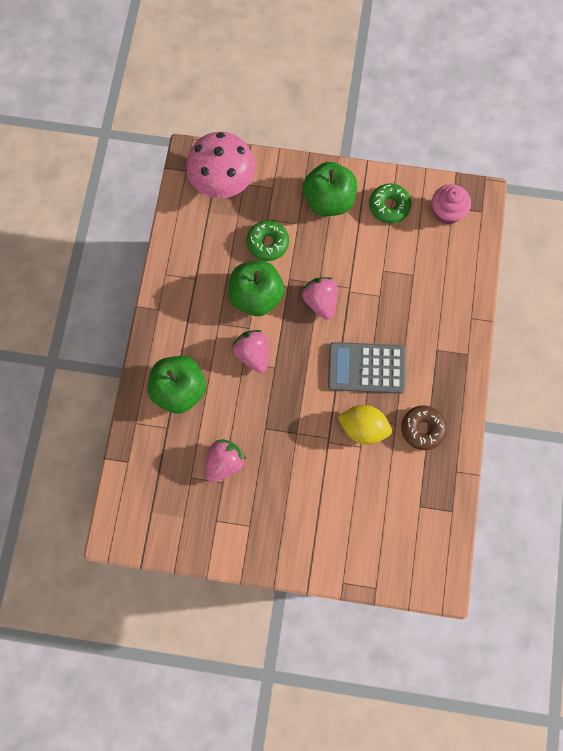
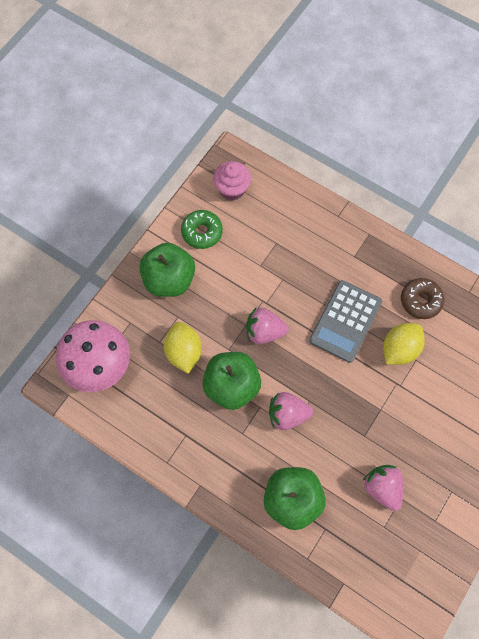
camera: 65 degrees left, 5 degrees down
(268, 243) = (184, 352): green donut -> yellow lemon

